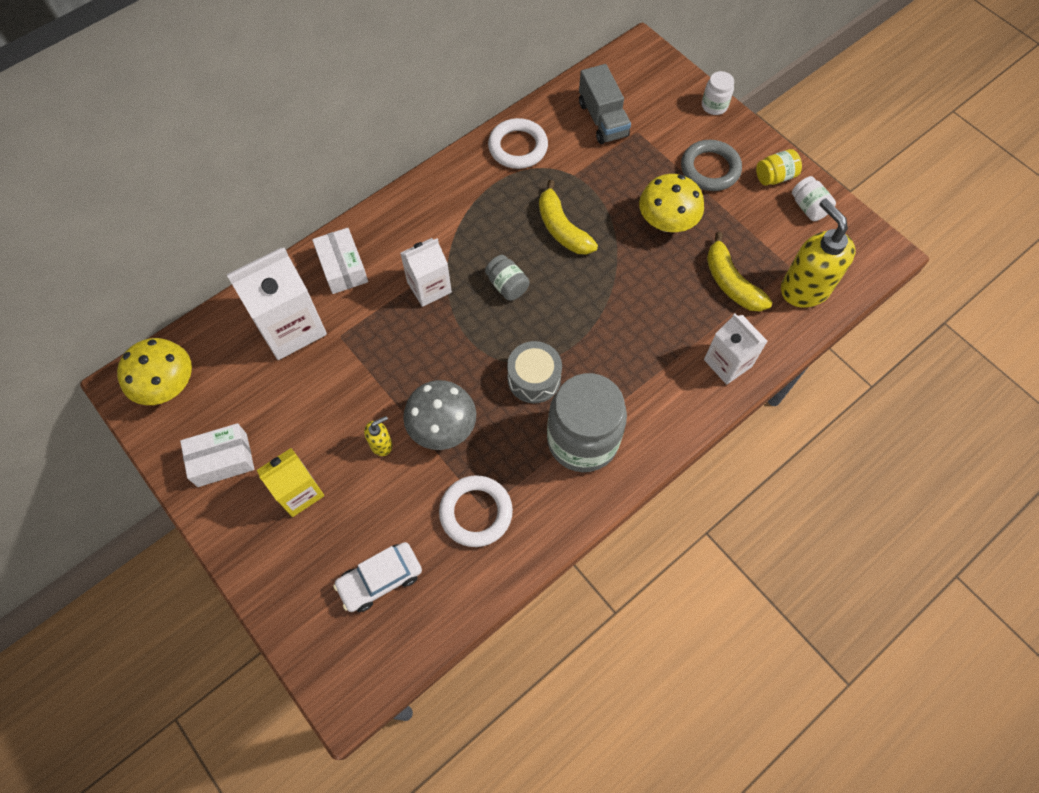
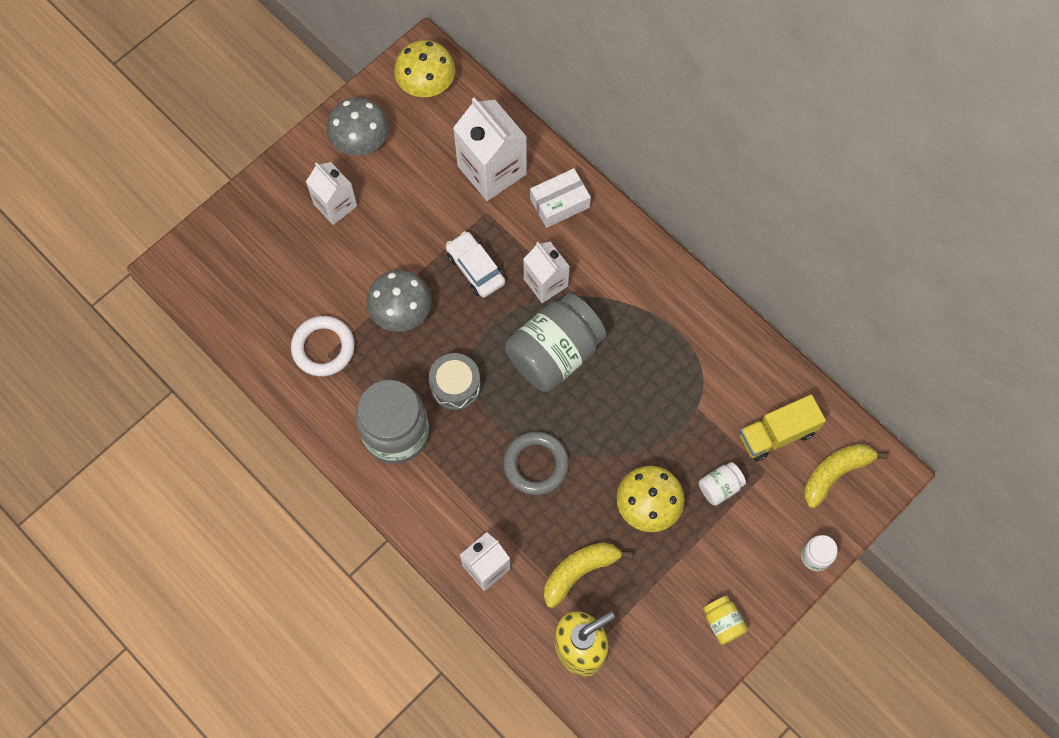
camera: 85 degrees right, 5 degrees up
(222, 460) = (360, 140): white box -> grey mushroom
(299, 492) = (335, 205): yellow carton -> white carton
(380, 579) = (263, 279): white car -> white car (475, 268)
(381, 444) = (382, 263): yellow soap dispenser -> none
(507, 285) = (554, 353): grey jar -> grey jar, size x2.22
(518, 147) = (726, 349): white ring -> none
(562, 228) = (628, 400): yellow banana -> yellow banana (835, 473)
(602, 119) = (777, 434): grey truck -> yellow truck
(710, 169) = (724, 551): grey ring -> grey ring (536, 464)
(808, 207) = (685, 658): white jar -> white jar (720, 487)

